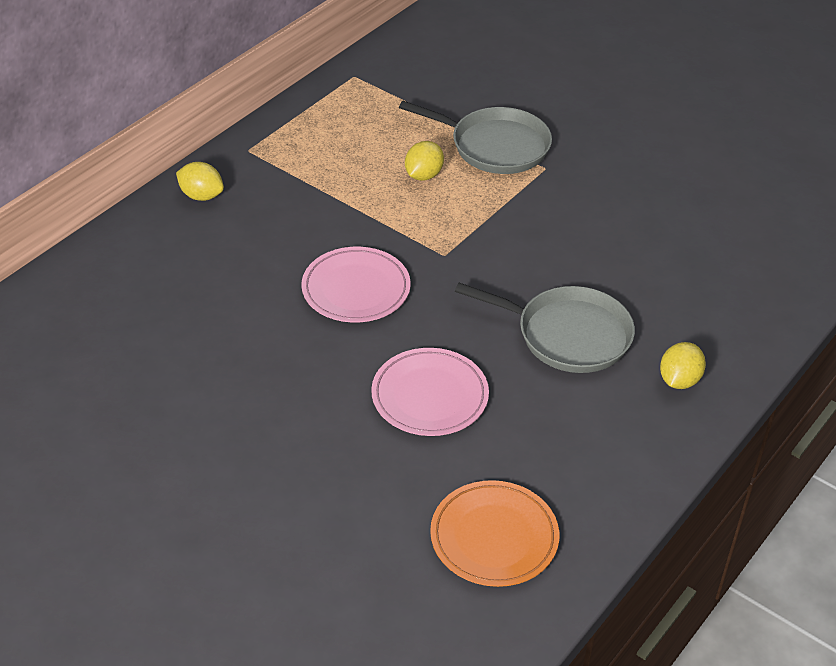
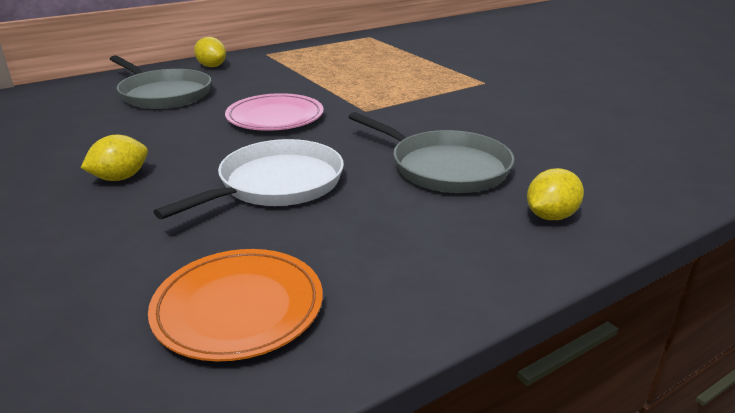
camera: 20 degrees right, 15 degrees down
(423, 175) = (382, 75): yellow lemon -> yellow lemon (120, 178)
(430, 396) = (276, 184): pink plate -> white pan
(495, 146) = (450, 70): grey pan -> grey pan (163, 94)

